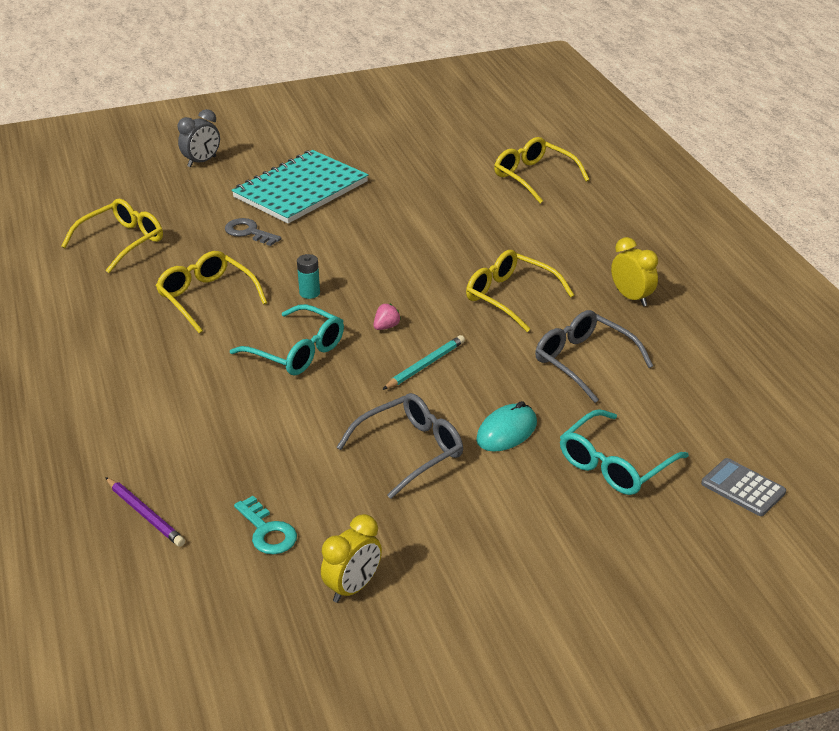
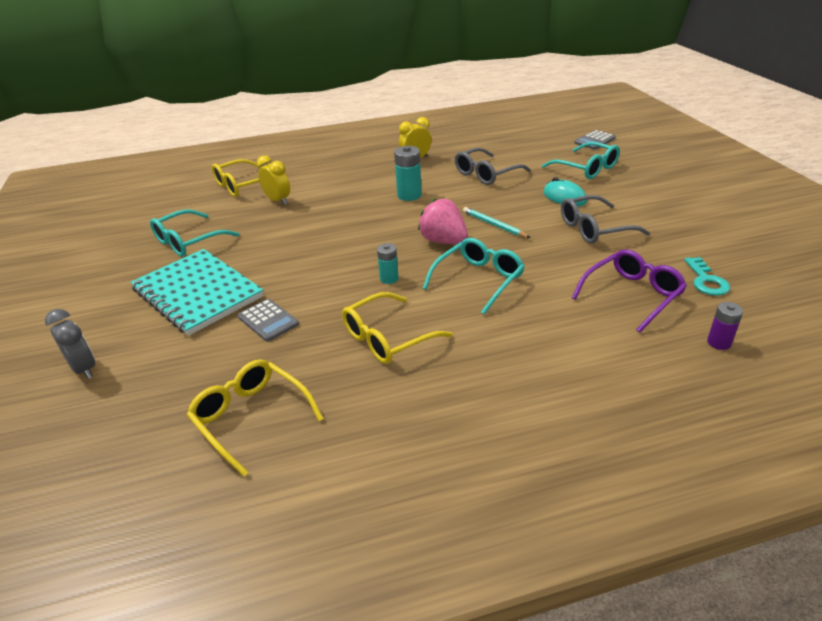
camera: 85 degrees left, 0 degrees up
(145, 514) = (719, 342): purple pencil -> purple battery
(247, 462) = (632, 295): none -> purple glasses
(249, 232) = (268, 320): grey key -> grey calculator
(267, 531) = (706, 281): turquoise key -> turquoise key turned 120 degrees clockwise
(353, 588) = (740, 245): yellow clock -> yellow clock (278, 201)
(386, 327) = (444, 241): pink strawberry -> pink strawberry, size x2.17
(399, 168) = (189, 241): none -> turquoise glasses
(410, 451) = (594, 229): grey glasses -> grey glasses turned 75 degrees counterclockwise
(510, 297) = (409, 195): yellow glasses -> turquoise battery

